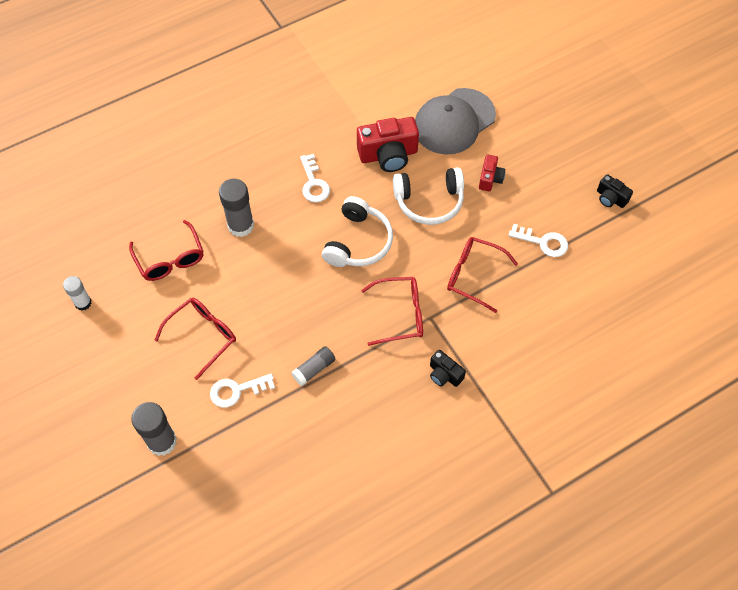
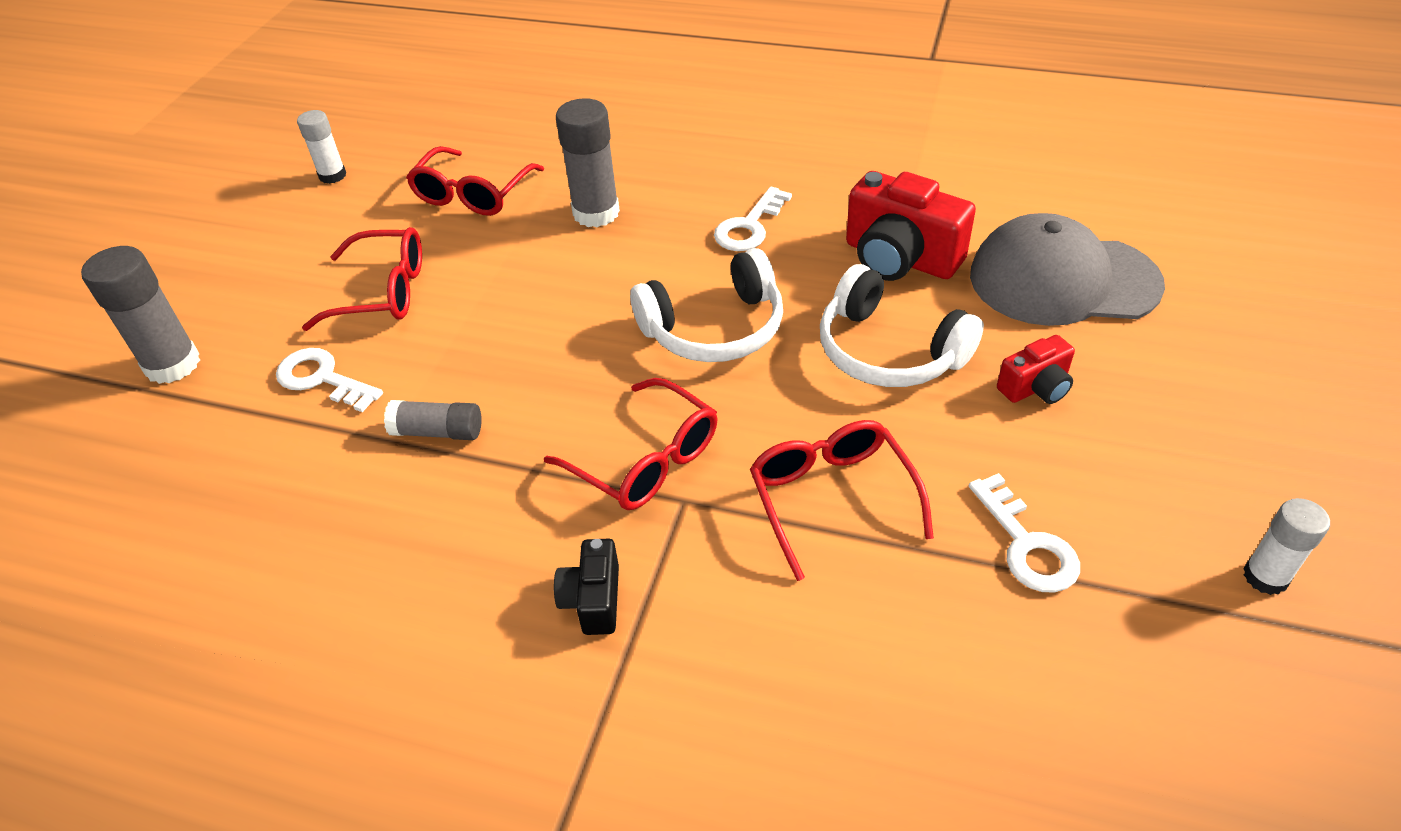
camera: 50 degrees right, 15 degrees down
(610, 198) = (1265, 577): black camera -> white glue stick

